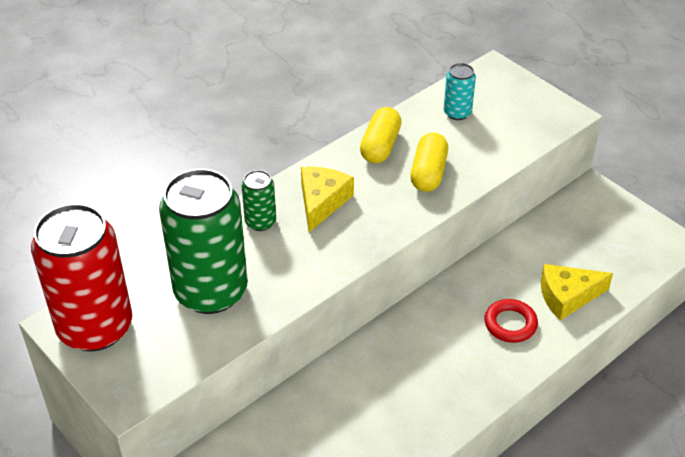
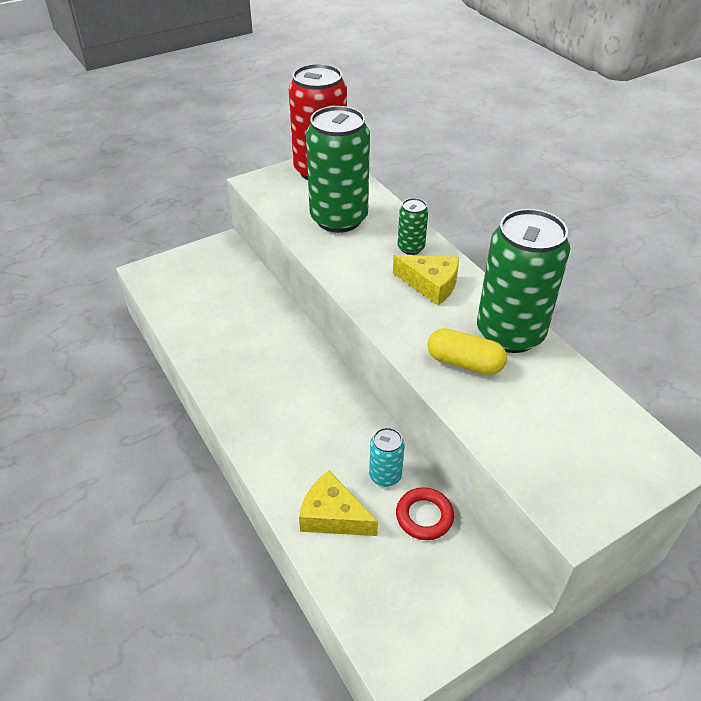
camera: 100 degrees right, 0 degrees up
(380, 146) = (510, 333): yellow capsule -> green can
(457, 113) = (570, 406): turquoise can -> turquoise can (385, 476)
(510, 324) = (309, 455): red ring -> red ring (424, 516)
(567, 296) = (333, 516): yellow cheese -> yellow cheese turned 60 degrees counterclockwise

